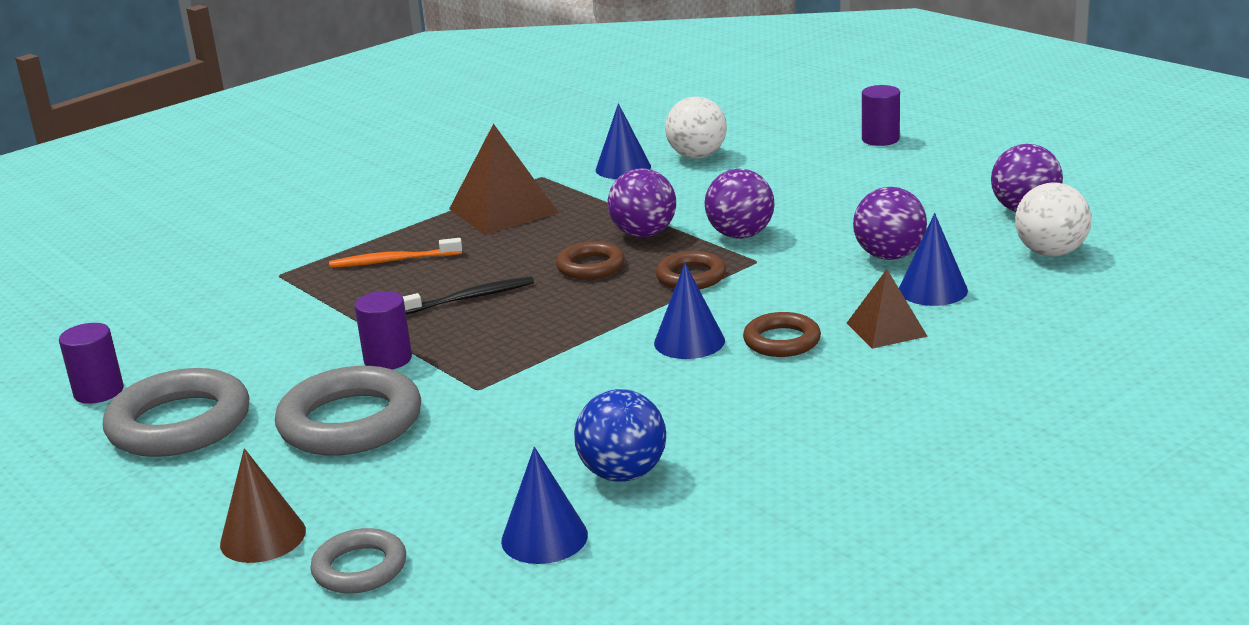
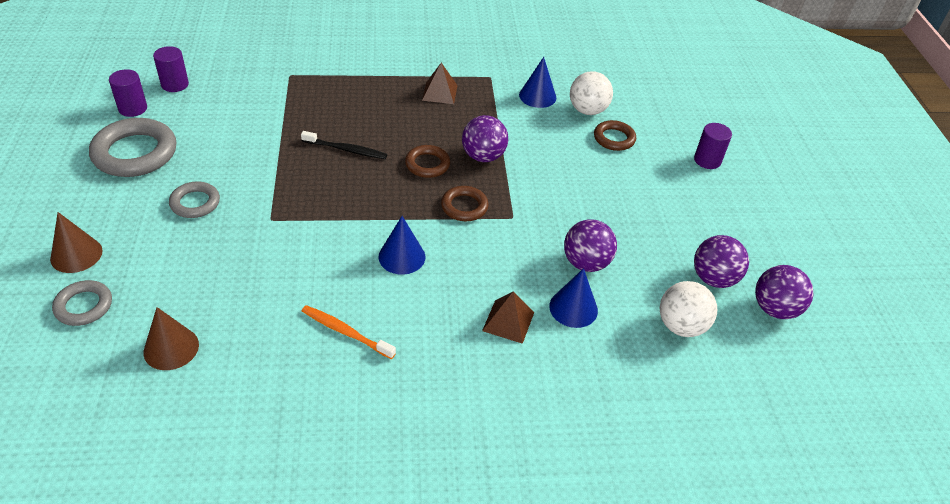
camera: 30 degrees right, 20 degrees up
(350, 422) = (195, 203): grey ring -> grey ring, size x0.56
(388, 359) = (260, 169): purple cylinder -> purple cylinder (175, 84)
(393, 261) = (347, 98): orange toothbrush -> orange toothbrush (345, 332)
(503, 211) = (439, 93): brown pyramid -> brown pyramid, size x0.60
(544, 537) = (171, 348): blue cone -> brown cone
(623, 474) = (254, 331): blue ball -> none
(740, 235) = (529, 191): purple ball -> purple ball (774, 309)
(782, 341) = (445, 290): brown ring -> brown ring (614, 138)

